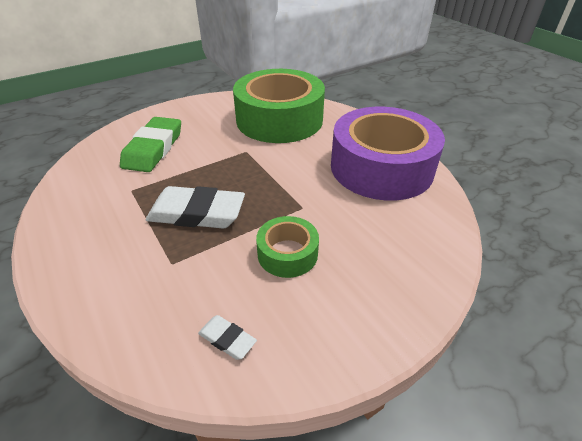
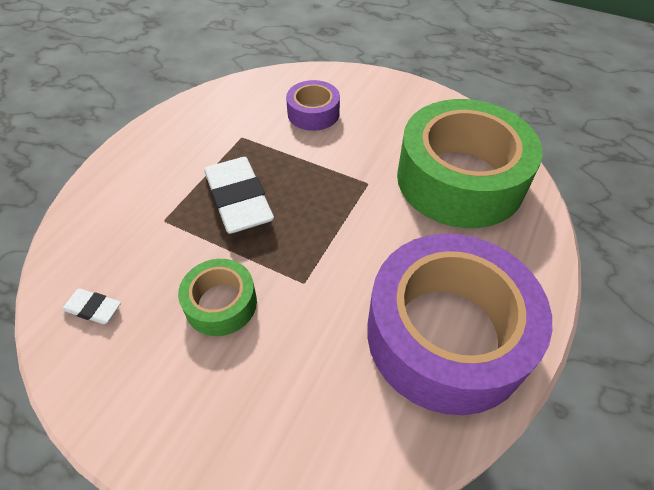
camera: 60 degrees right, 10 degrees up
(153, 148) = (313, 113): green eraser -> purple tape
(227, 339) = (93, 308): white eraser -> white eraser turned 75 degrees counterclockwise

